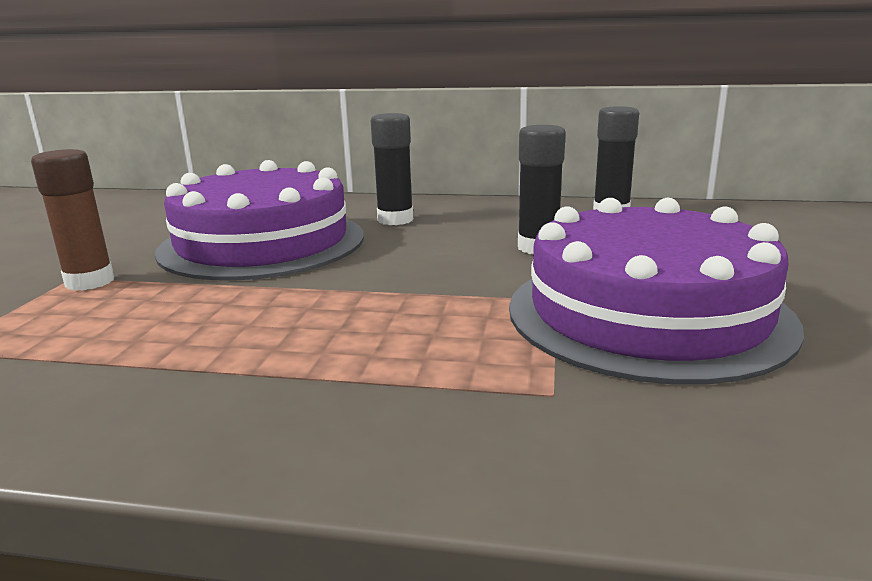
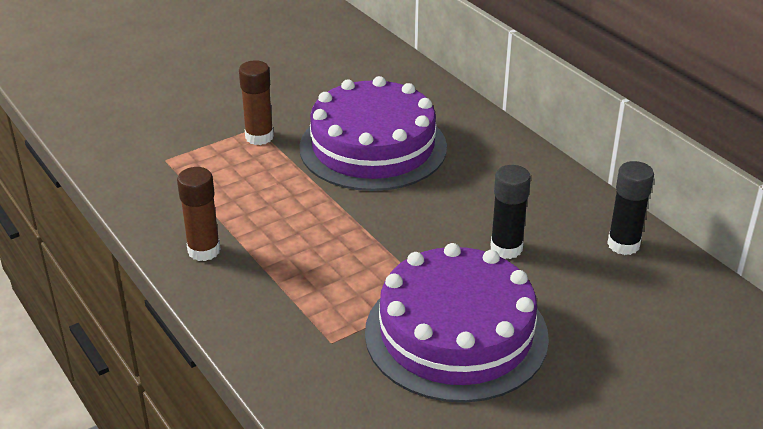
camera: 45 degrees right, 15 degrees up
(168, 407) = (204, 250): none -> brown glue stick
(395, 220) = (477, 165): black glue stick -> none

